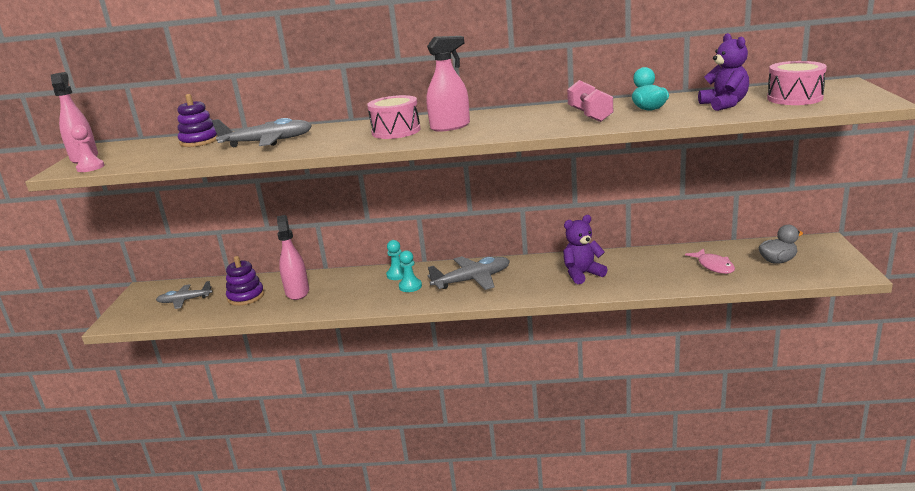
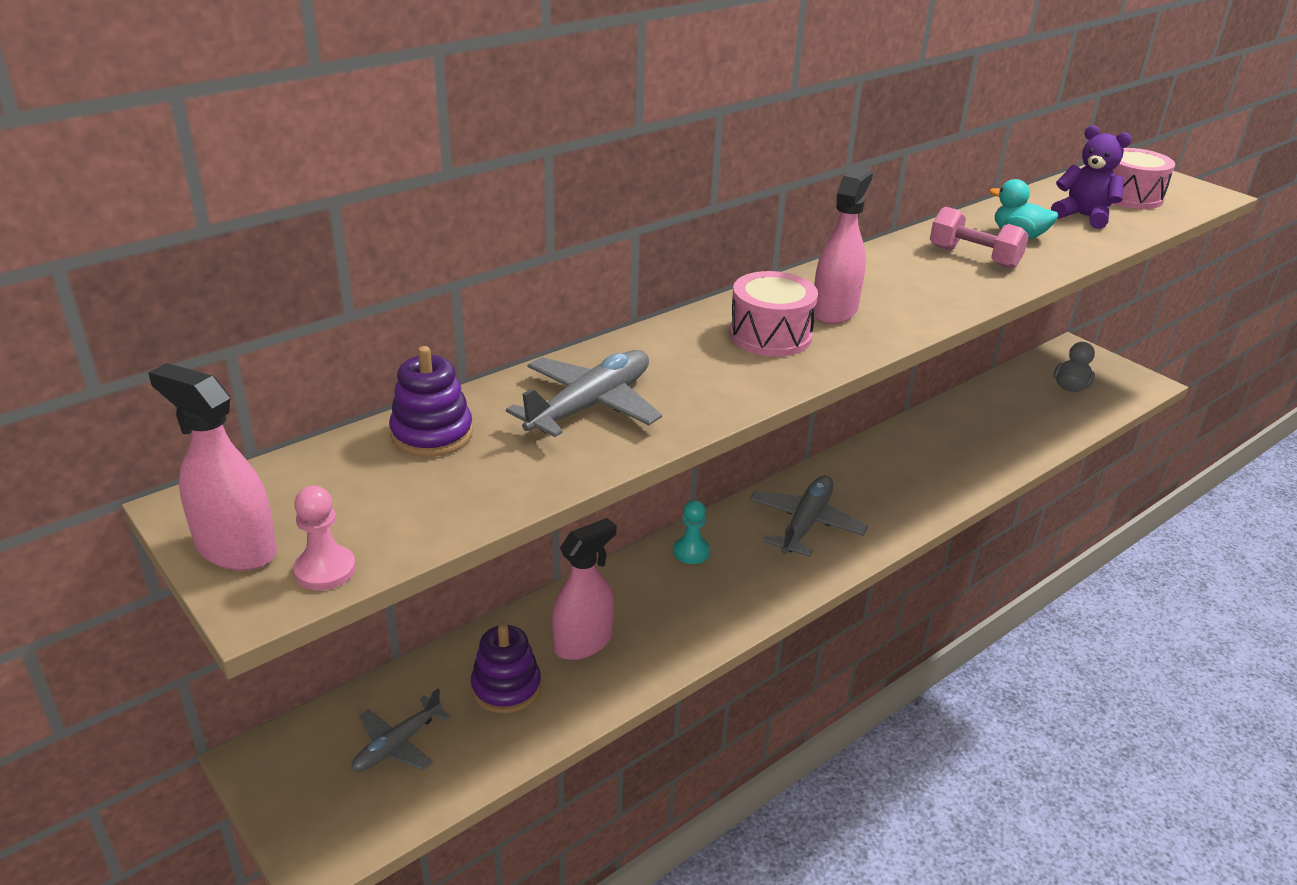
camera: 45 degrees left, 10 degrees up
(297, 292) = (583, 642): pink spray bottle -> pink spray bottle turned 105 degrees clockwise
(410, 286) = (740, 565): turquoise pawn -> none
(582, 274) = (918, 469): purple teddy bear -> none
(714, 266) = (1027, 412): pink fish -> none

